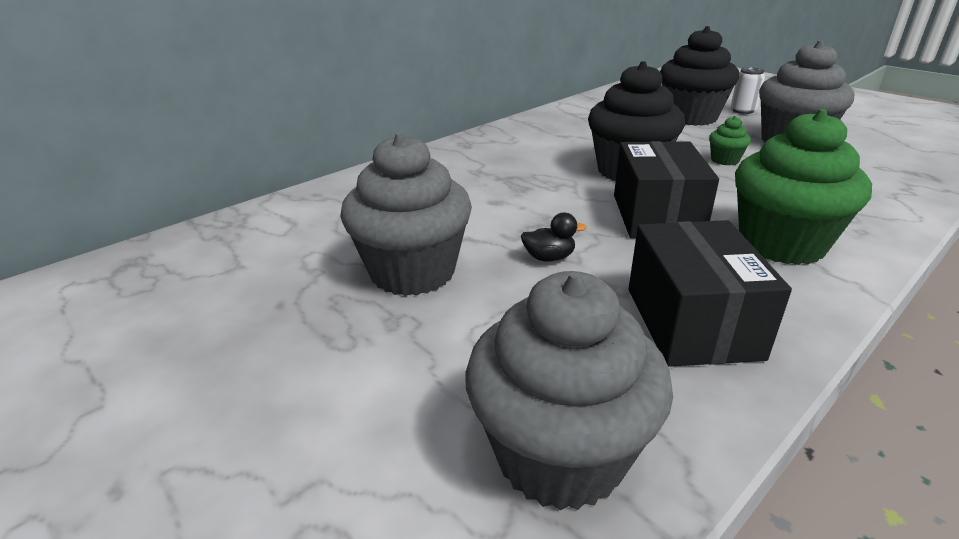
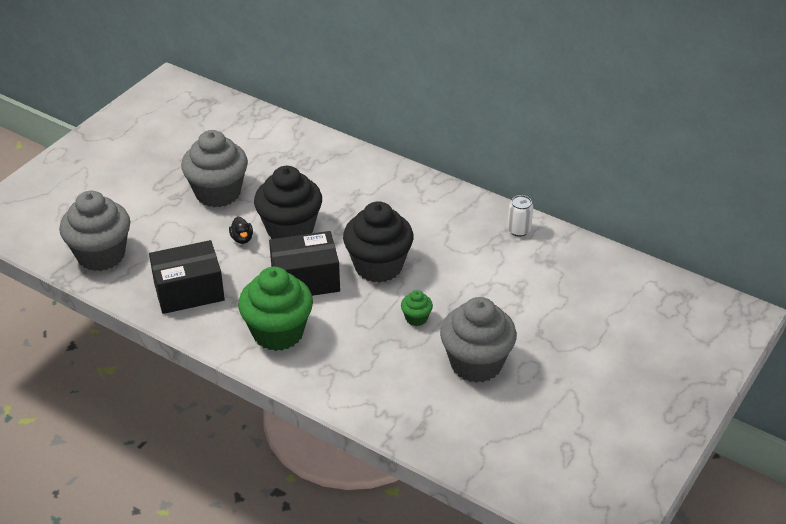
camera: 75 degrees right, 10 degrees up
(690, 117) = (525, 303): black cupcake -> black cupcake (290, 229)
(743, 110) = (562, 341): white can -> white can (519, 230)

